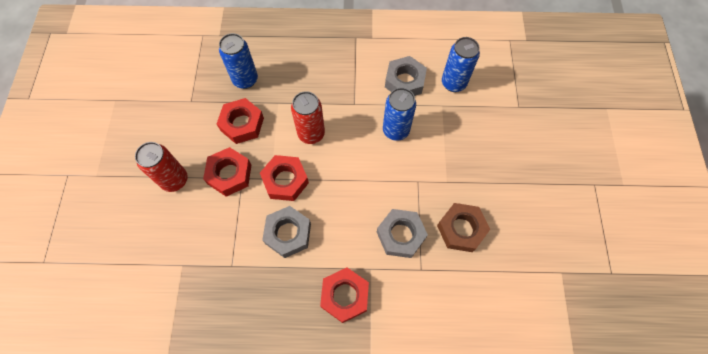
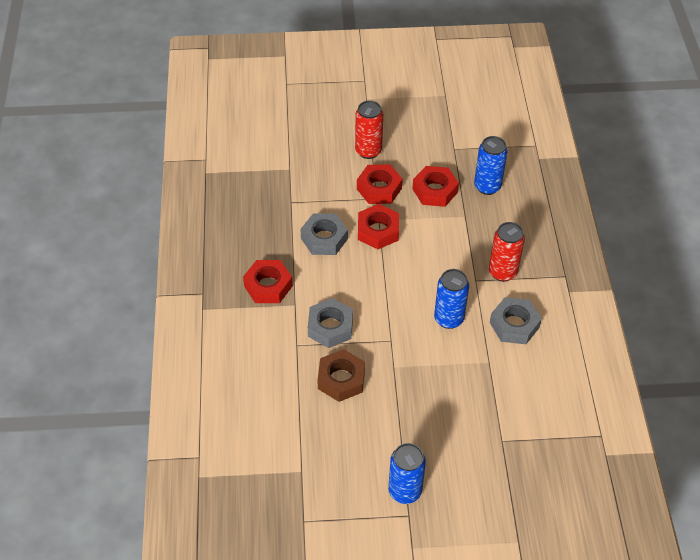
camera: 85 degrees right, 15 degrees down
(311, 134) = (432, 246): red can -> red can (502, 272)
(453, 83) = (521, 373): blue can -> blue can (405, 491)

